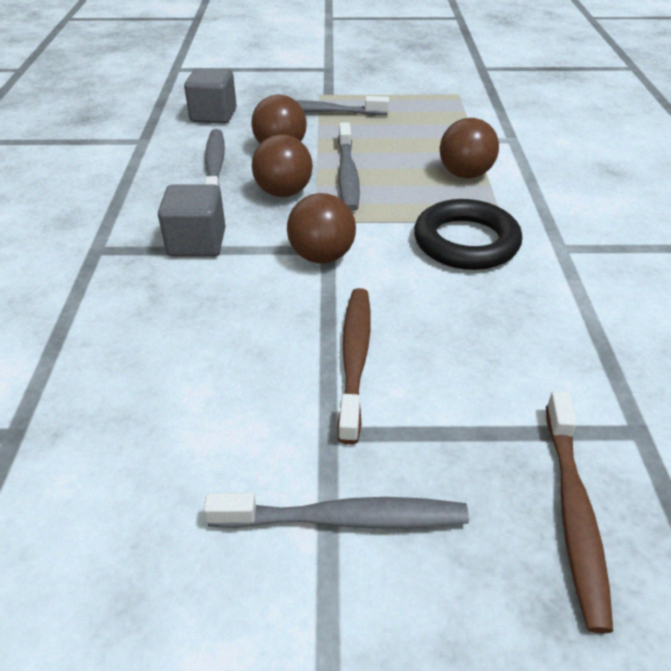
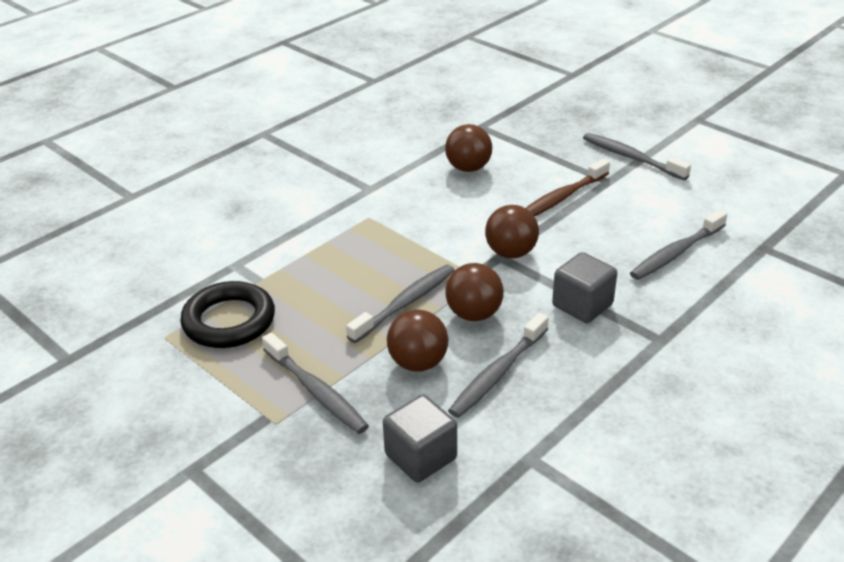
camera: 135 degrees left, 5 degrees down
(137, 355) = (676, 253): none -> grey toothbrush
(465, 174) = (327, 257): brown ball -> brown ball (468, 168)
(466, 242) = (413, 217): black ring -> black ring (229, 321)
(573, 513) = (545, 124): brown toothbrush -> none

